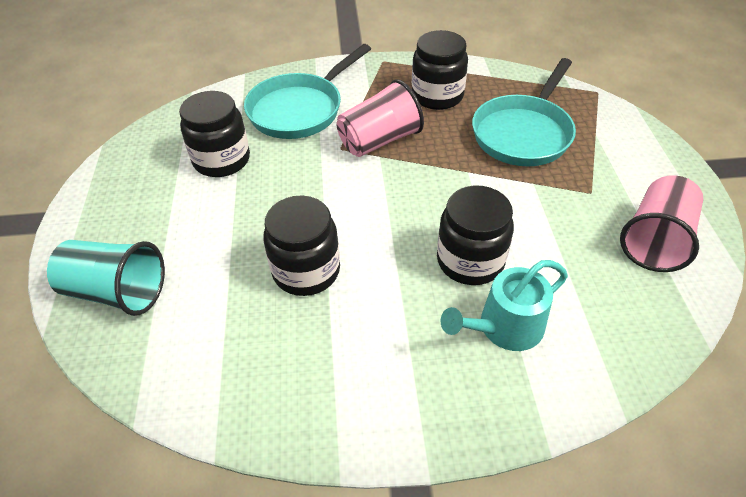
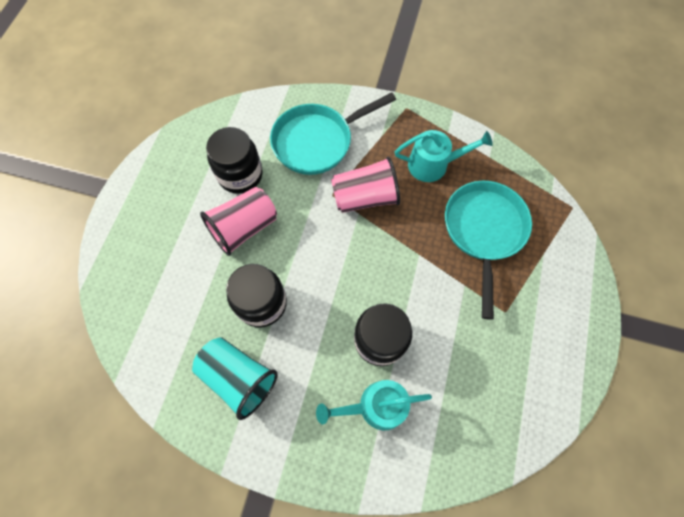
camera: 20 degrees right, 20 degrees up
(117, 292) = (133, 272): turquoise cup -> turquoise cup (239, 377)
(437, 96) = (433, 164): black jar -> turquoise watering can
(523, 133) = (484, 231): turquoise pan -> turquoise pan turned 135 degrees clockwise
(655, 240) = (529, 377): pink cup -> pink cup (244, 228)

